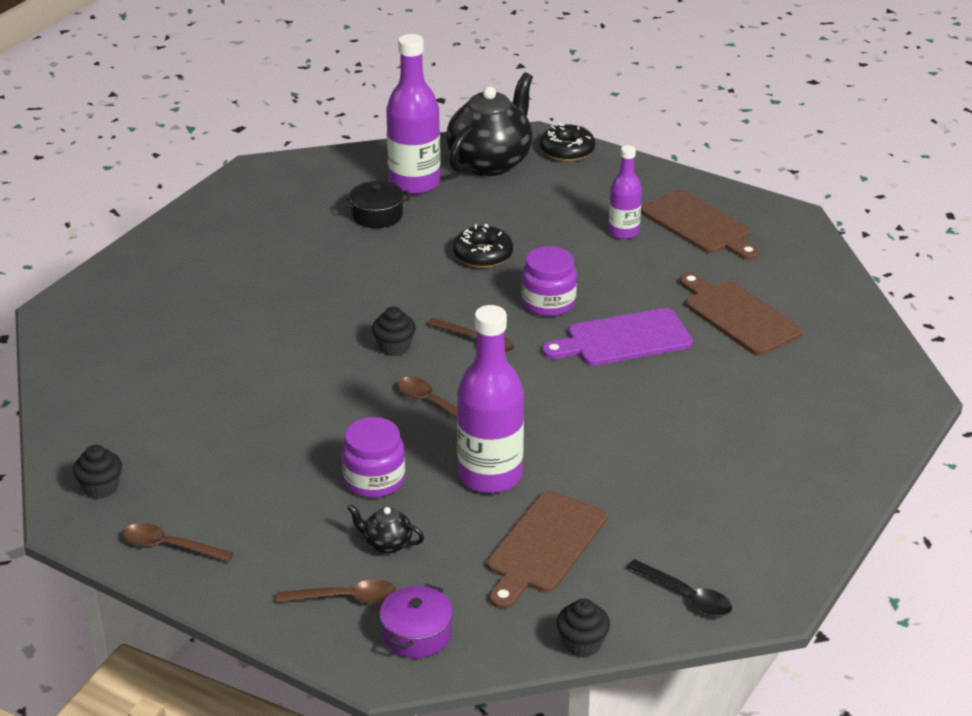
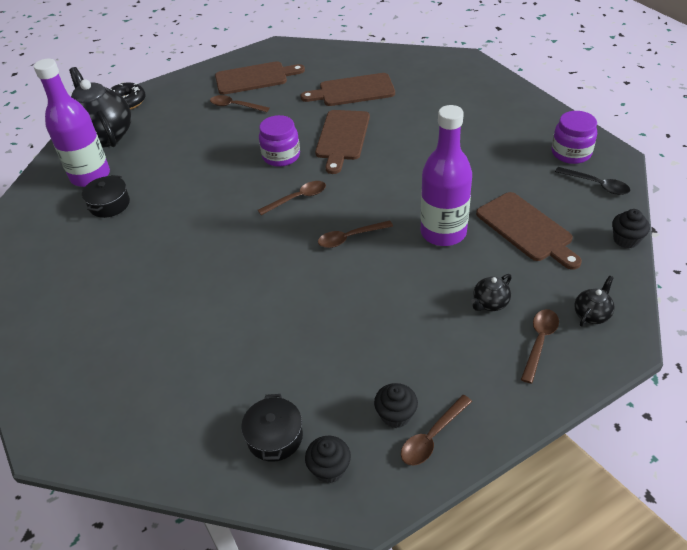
camera: 60 degrees left, 10 degrees up
(121, 441) = (275, 437): none -> black pot
(374, 480) = (416, 291): purple jar -> purple jar (571, 153)
(394, 347) = (272, 239): black cupcake -> black cupcake (396, 415)
(417, 634) = (591, 314): purple pot -> black teapot
(483, 255) = (204, 169): black donut -> none
(623, 232) = (235, 106): purple bottle -> brown spoon
(623, 339) = (342, 138): purple cutting board -> brown cutting board
(687, 596) = (597, 185): black spoon -> black spoon turned 60 degrees clockwise

